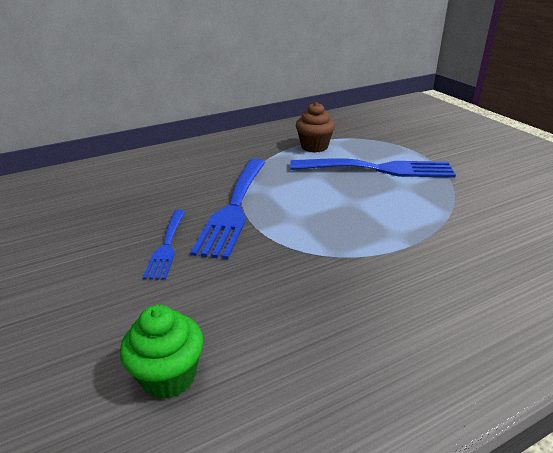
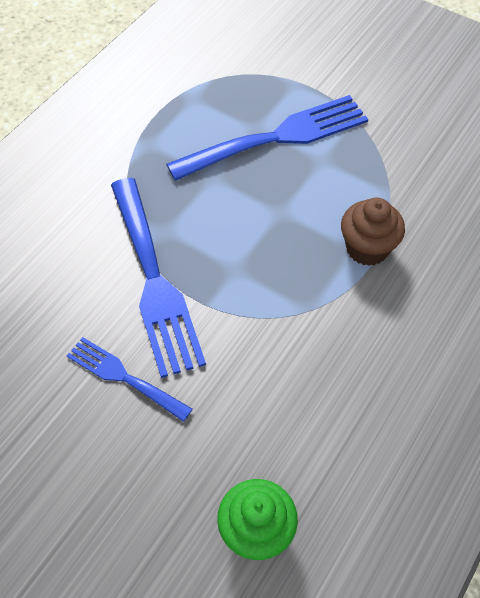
camera: 30 degrees left, 25 degrees up
(167, 246) = (124, 377): blue fork -> blue fork turned 150 degrees clockwise
(314, 147) = (173, 118): brown cupcake -> brown cupcake (367, 248)

